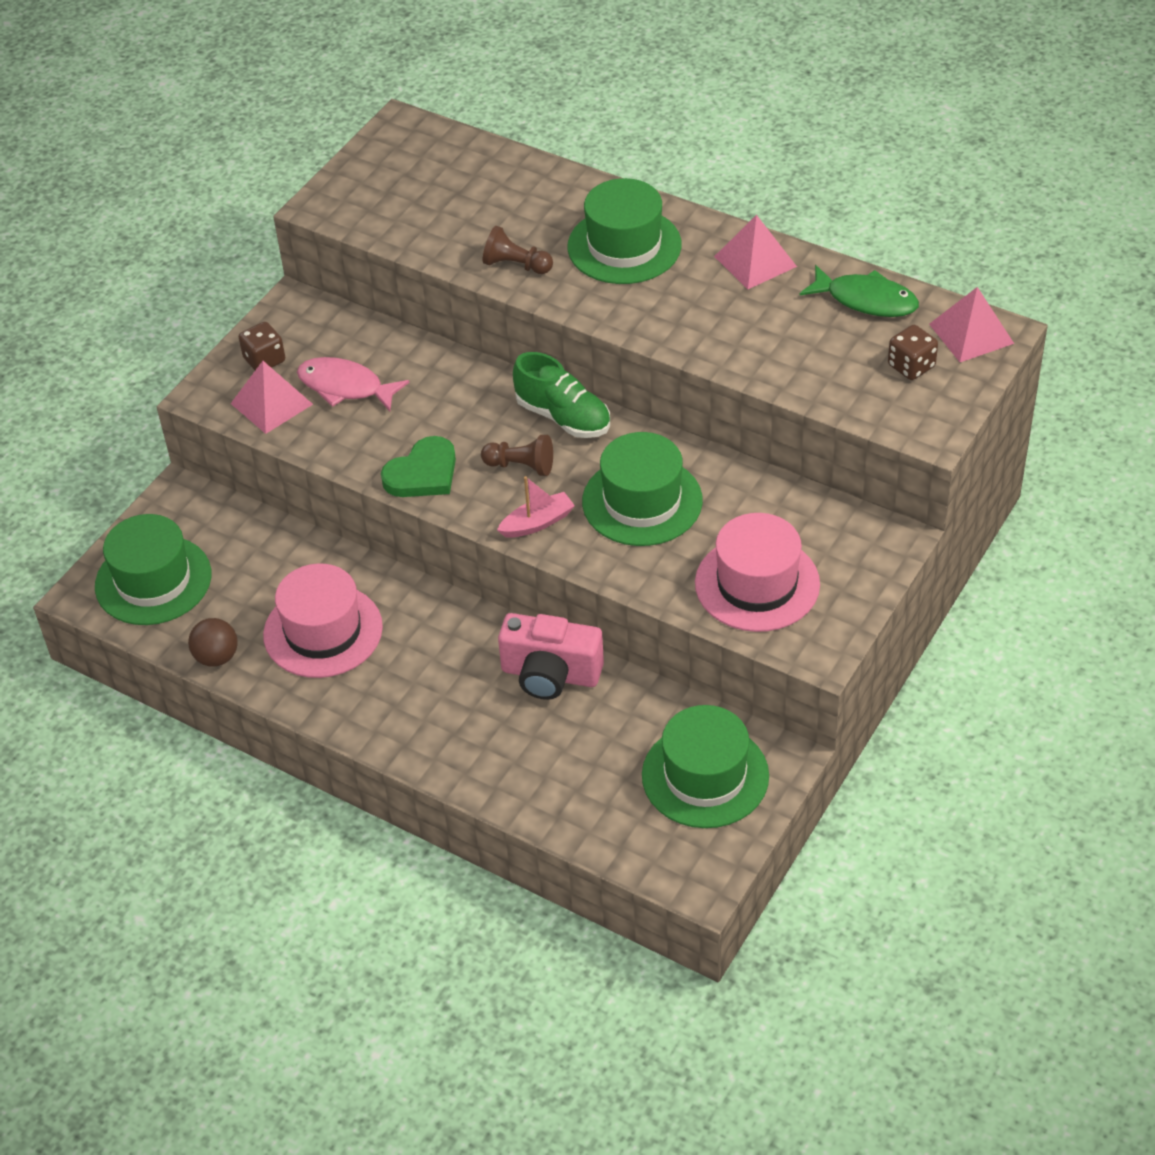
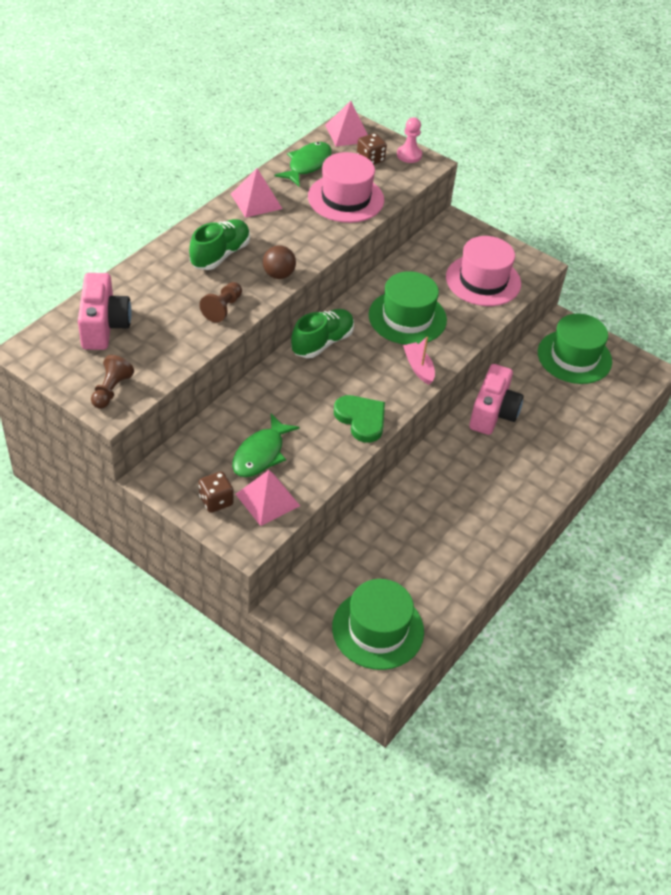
camera: 90 degrees left, 0 degrees up
(217, 657) = (460, 591): brown ball -> brown ball (278, 275)
(323, 631) = (442, 527): pink hat -> pink hat (346, 198)
(345, 387) = (261, 454): pink fish -> green fish
(458, 173) = (104, 326): none -> pink camera
(521, 466) = (364, 369): brown pawn -> brown pawn (111, 390)
(624, 246) = (220, 255): green hat -> green shoe
(943, 409) = (409, 155): none -> pink pawn

